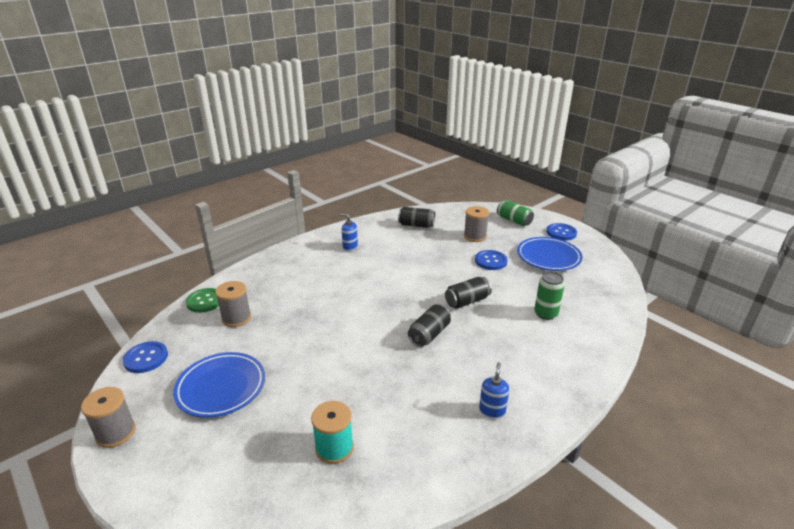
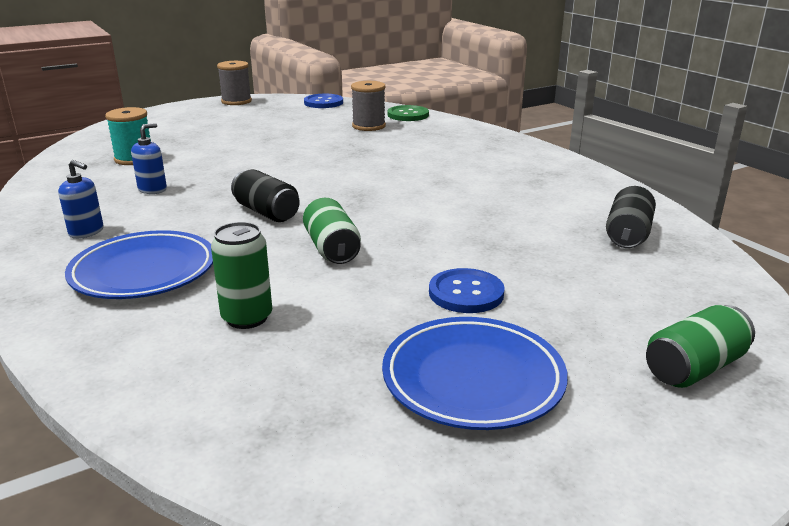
camera: 100 degrees right, 5 degrees down
(221, 387) = (259, 124): blue plate -> blue plate (144, 272)
(350, 247) = (531, 179): blue soap dispenser -> blue soap dispenser (152, 189)
(467, 301) = (332, 249): black can -> green can
(475, 236) = (583, 292): grey spool -> none
(561, 233) = (629, 447): blue button -> none

